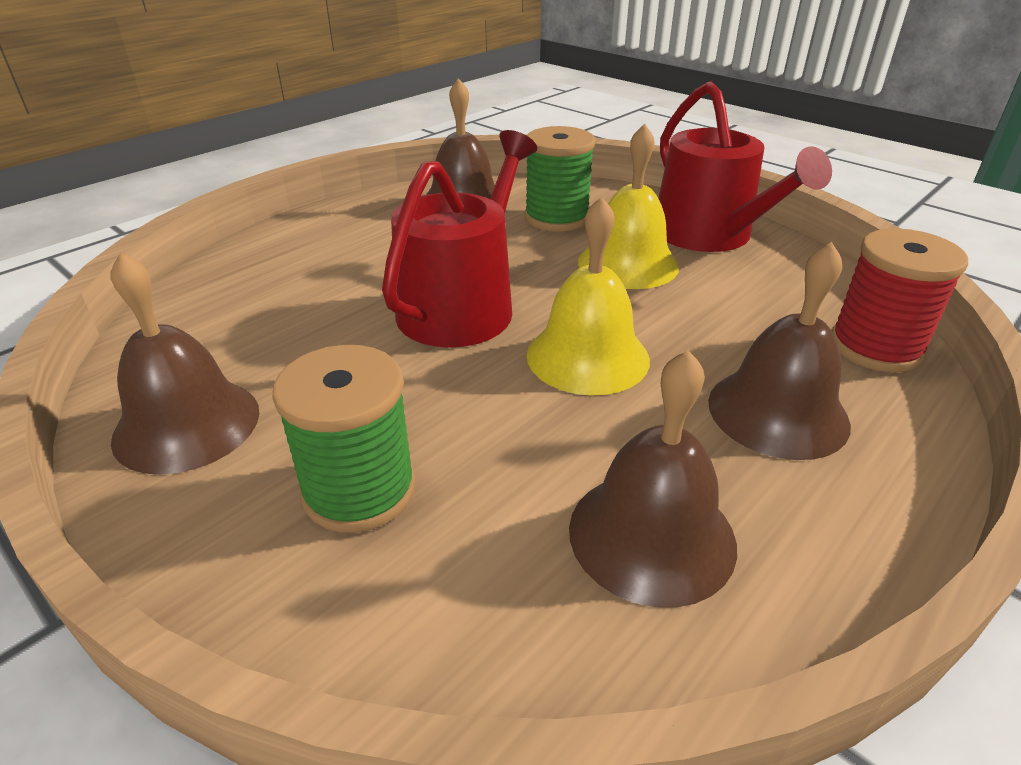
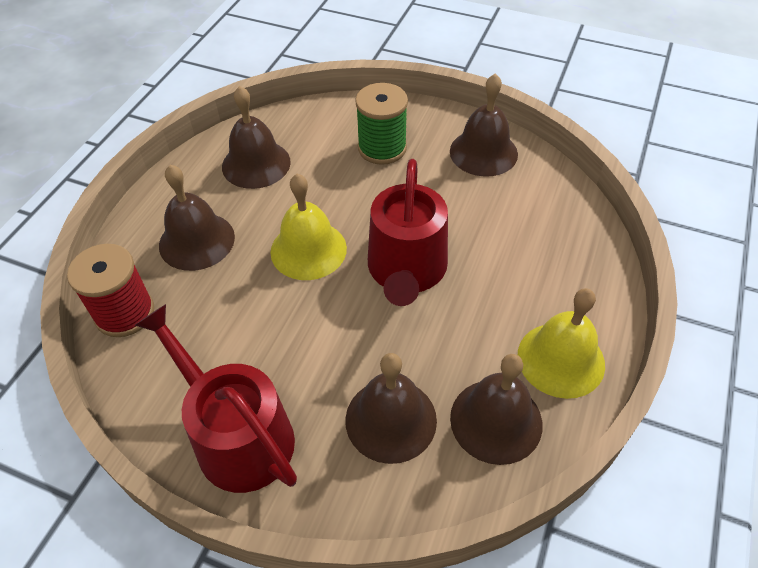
camera: 160 degrees right, 15 degrees up
(556, 218) = (391, 419): green spool -> brown bell
(628, 263) = (304, 360): yellow bell -> yellow bell (561, 359)

